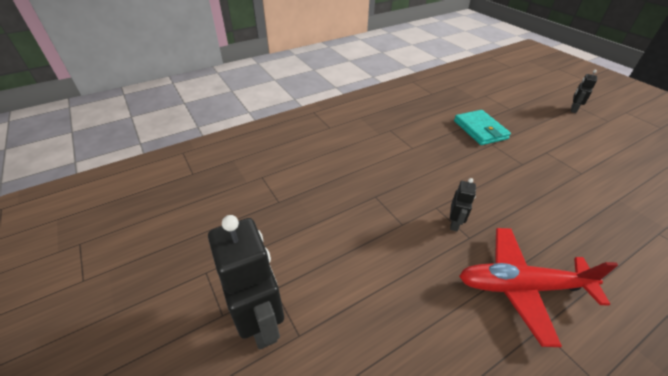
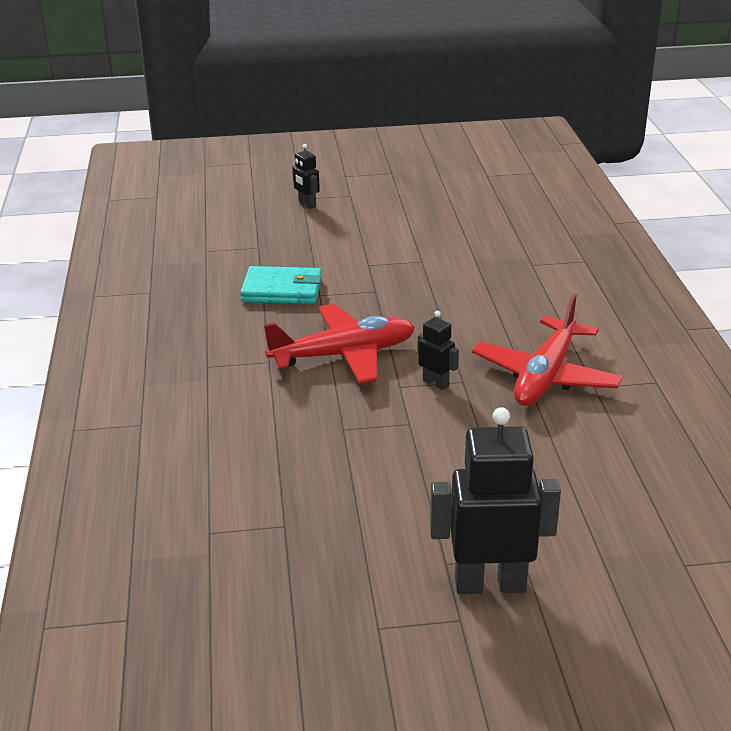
camera: 65 degrees left, 10 degrees down
(444, 173) = (344, 355): none -> red plane

